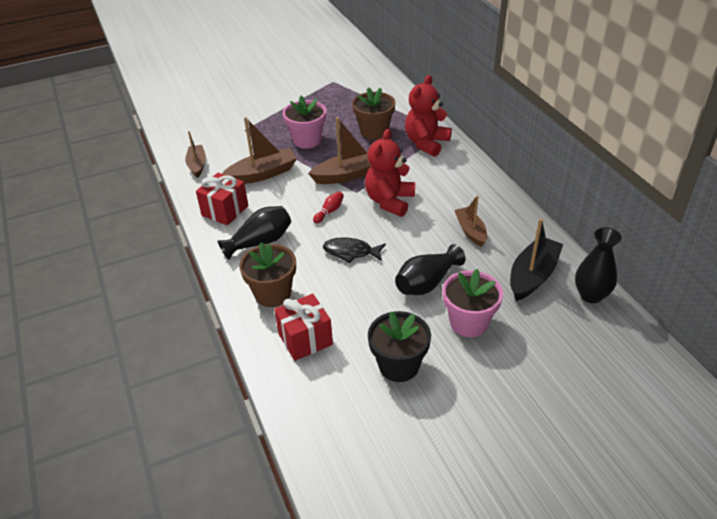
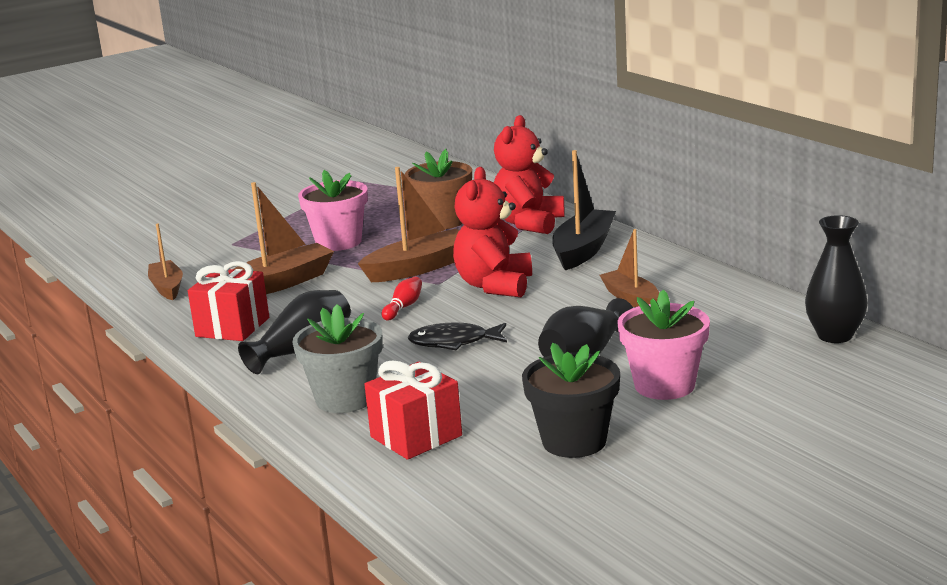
camera: 10 degrees left, 20 degrees down
(273, 293) = (345, 399): brown flower pot -> grey flower pot
(532, 276) = (742, 329): black boat -> black boat (583, 250)

